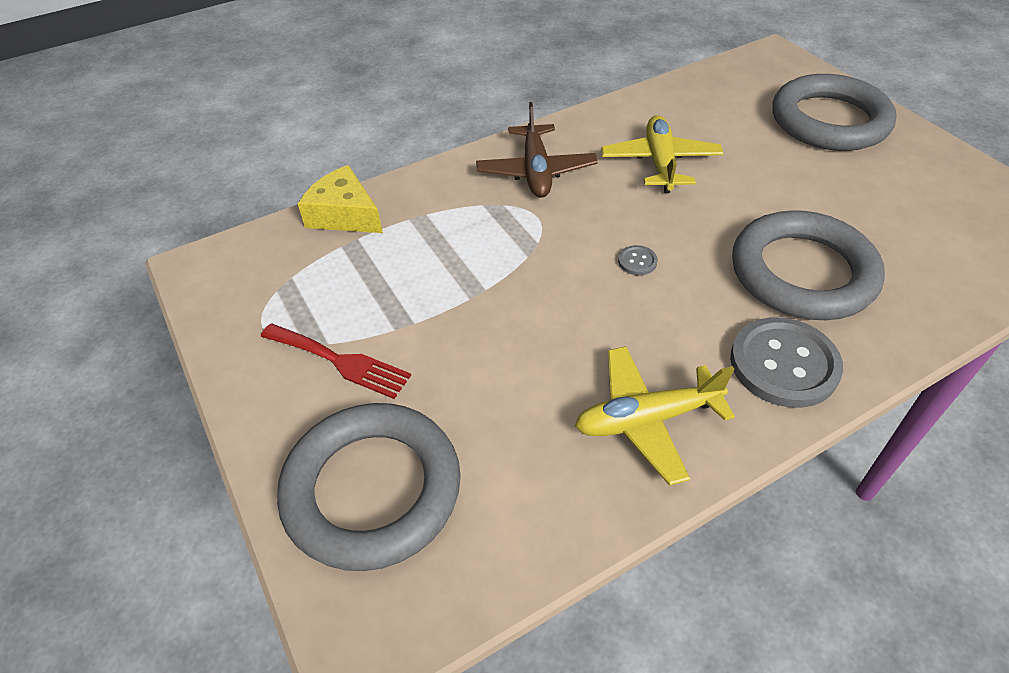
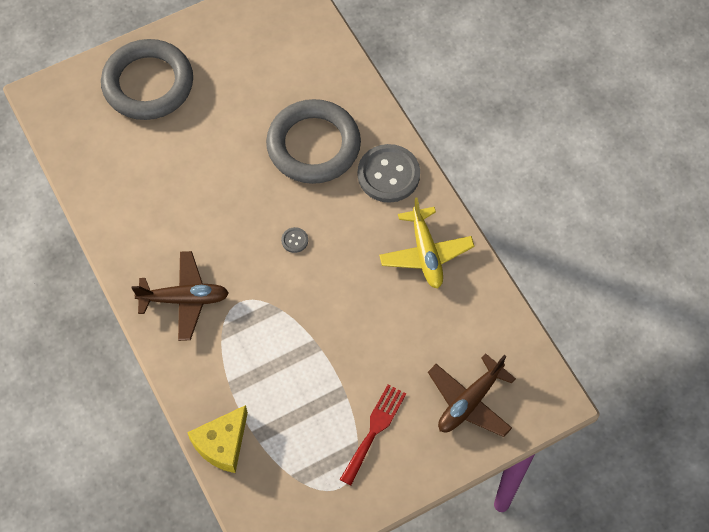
camera: 90 degrees left, 15 degrees up
(372, 489) = (469, 402): grey ring -> brown plane
(660, 162) = (185, 209): yellow plane -> none

